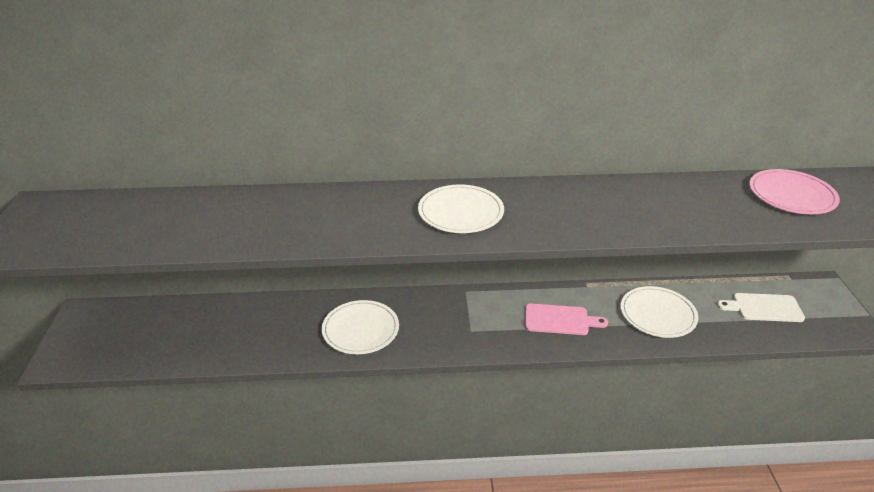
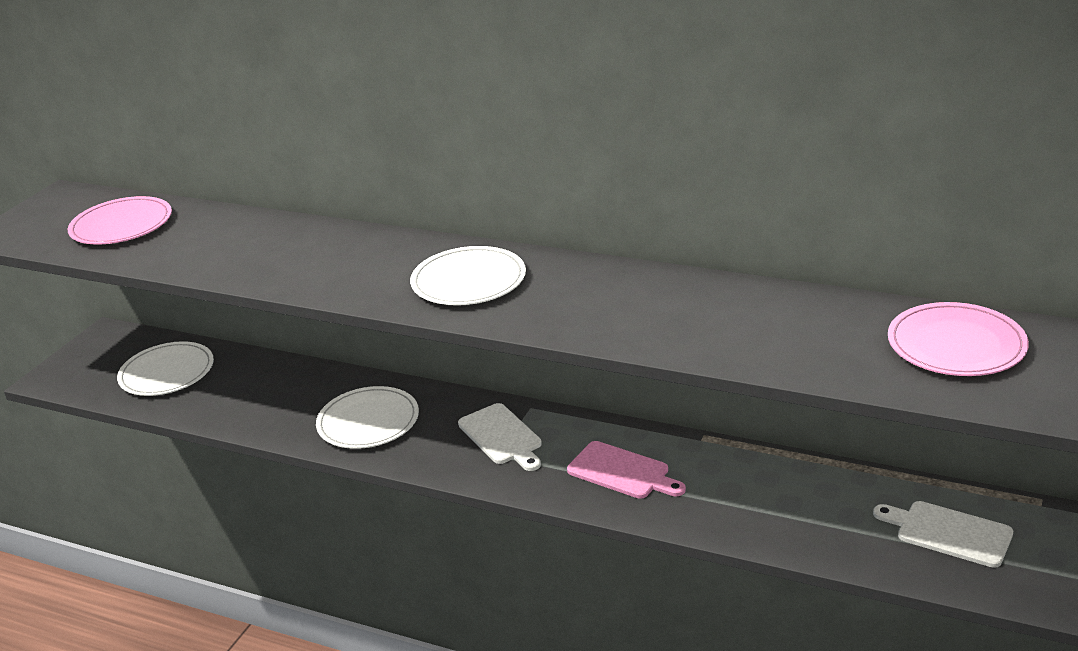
camera: 30 degrees right, 5 degrees down
(124, 220) = (121, 225): none -> pink plate
(463, 316) = (502, 436): none -> white cutting board
(658, 314) = (769, 499): white plate -> white plate (167, 372)

